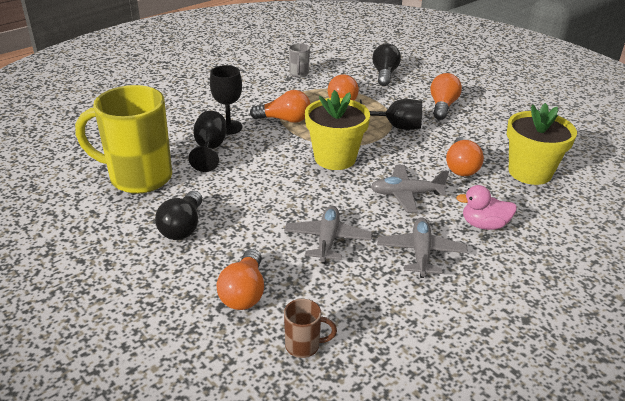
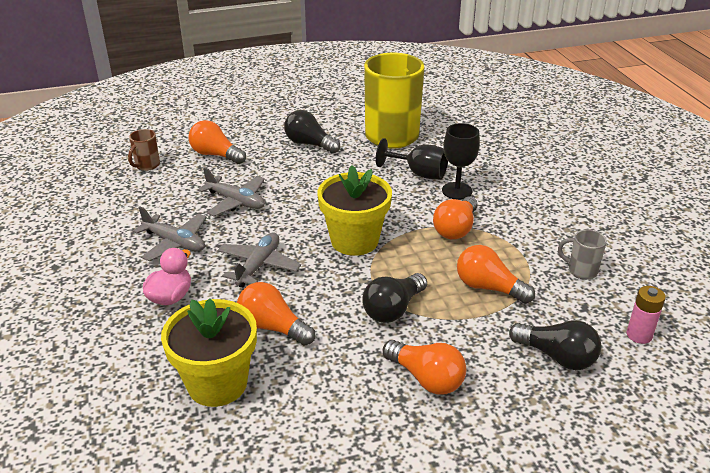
camera: 115 degrees right, 0 degrees up
(345, 56) = (639, 335): none -> pink battery
(396, 127) = (393, 309): black goblet -> black light bulb

